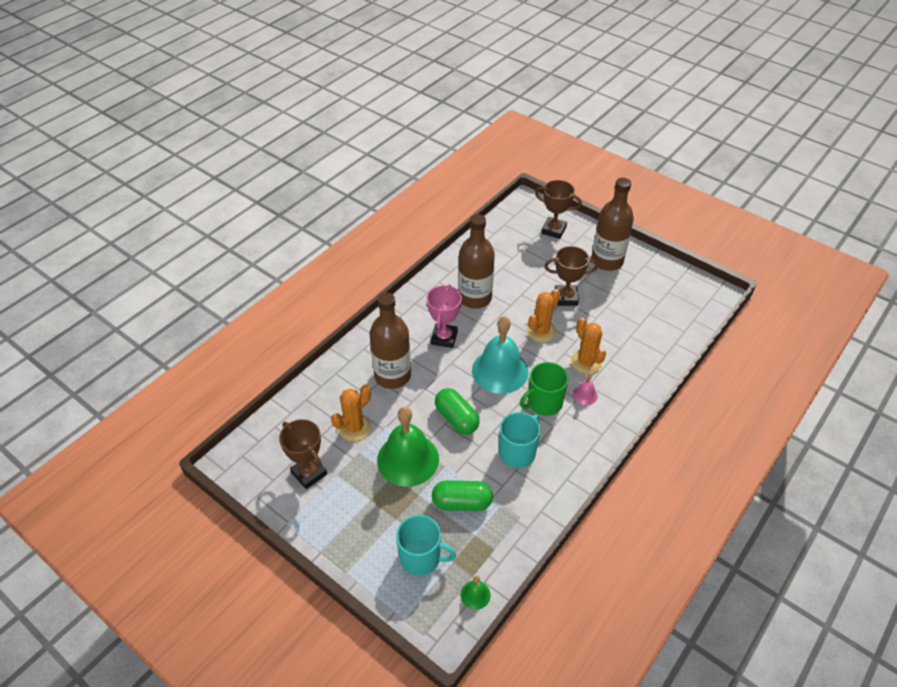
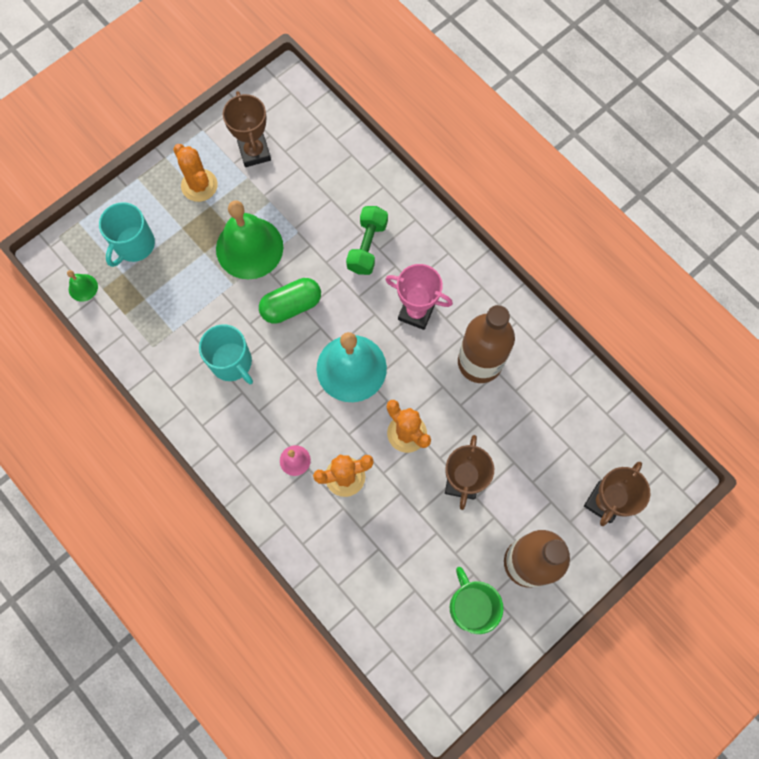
camera: 100 degrees right, 25 degrees up
(309, 473) = (254, 152): brown trophy -> brown trophy turned 75 degrees counterclockwise
(354, 427) = (302, 199): orange cactus -> orange cactus (199, 185)
(392, 376) = (367, 246): brown bottle -> green dumbbell
(462, 503) = (184, 293): green capsule -> none
(544, 403) = (293, 408): green mug -> green mug (471, 606)

